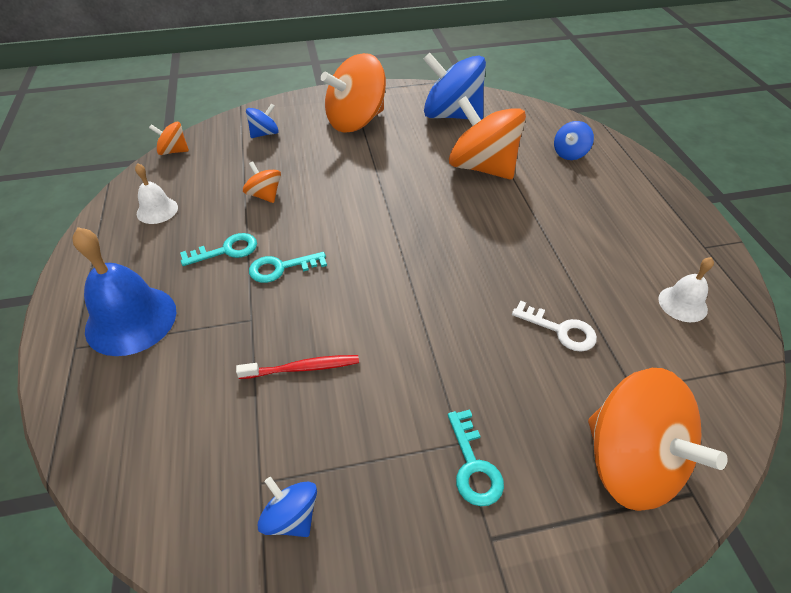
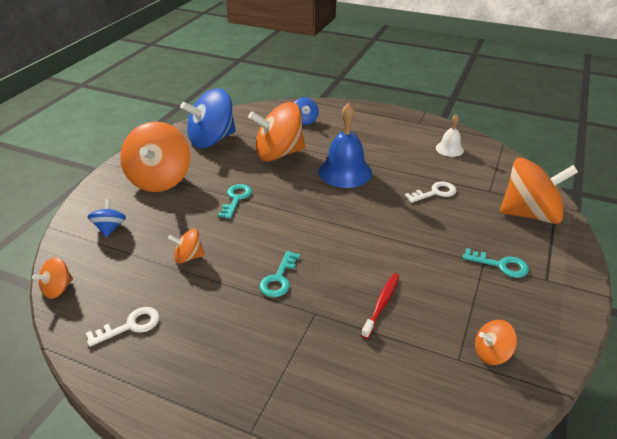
camera: 55 degrees left, 10 degrees down
(131, 320) = (252, 384): blue bell -> blue bell (345, 172)
(157, 210) = (130, 326): white bell -> white key
(226, 250) = (229, 300): turquoise key -> turquoise key (236, 199)
(291, 517) = (491, 353): blue spinning top -> orange spinning top

